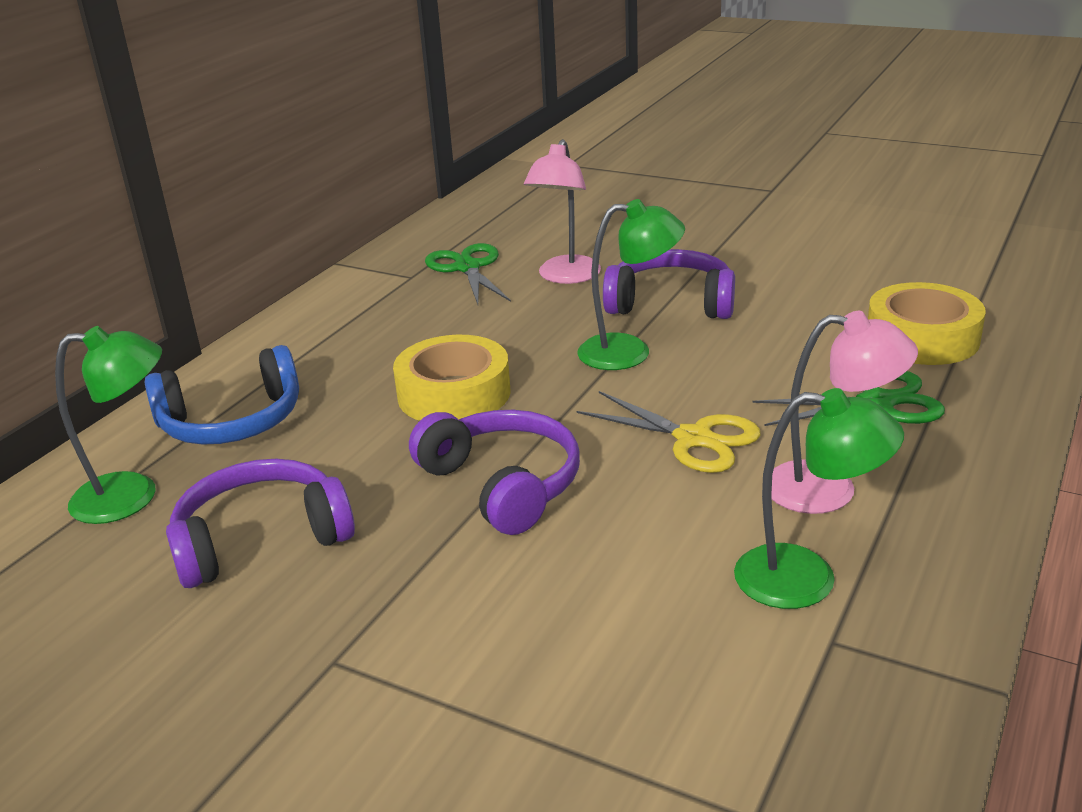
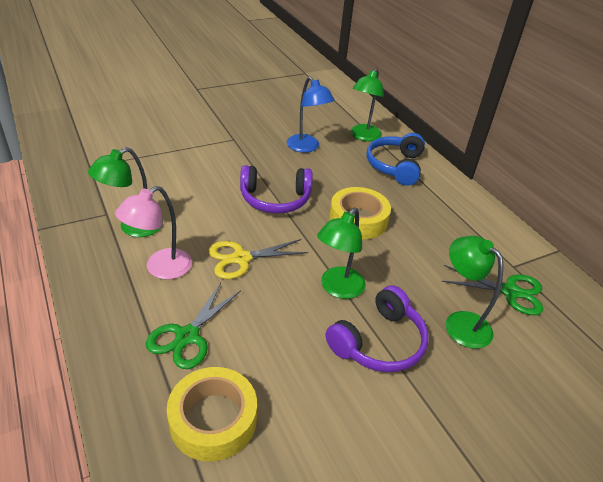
camera: 120 degrees right, 10 degrees up
(261, 540) = (307, 147): purple headphones -> blue lamp
(565, 277) = (460, 322): pink lamp -> green lamp

